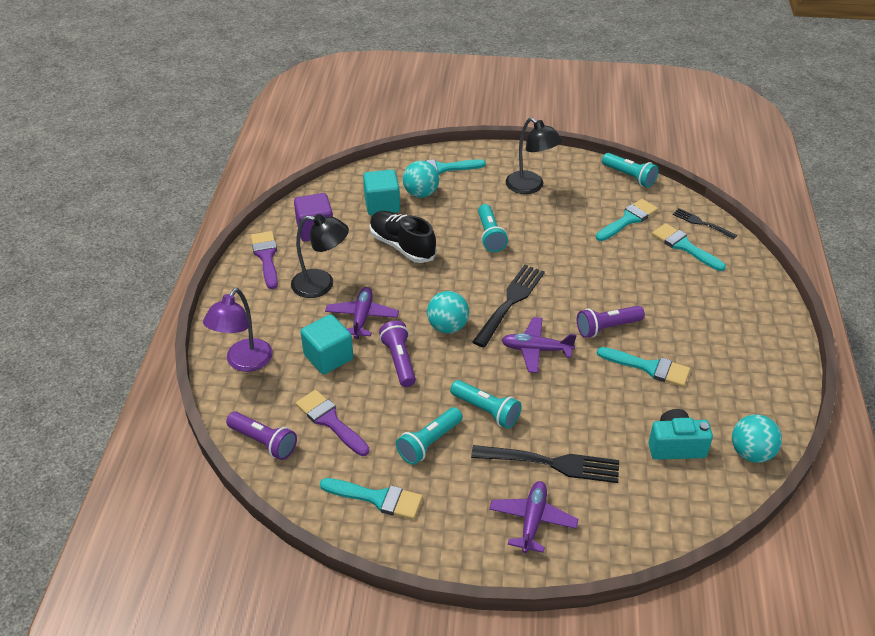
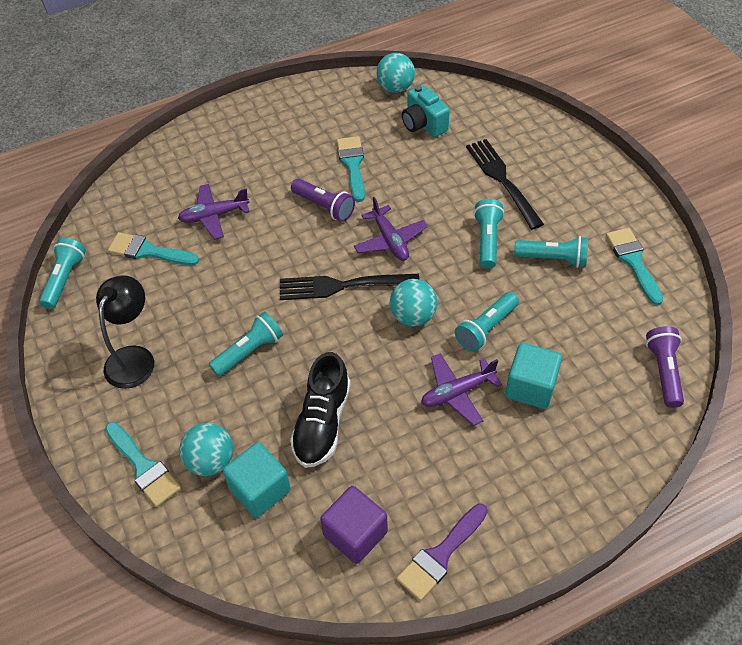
camera: 120 degrees left, 10 degrees up
(244, 362) = (600, 455): purple lamp -> none
(321, 285) = (441, 461): black lamp -> none
(330, 421) = (597, 338): purple brush -> none
(399, 360) = (486, 329): purple flashlight -> turquoise flashlight
(532, 520) = (561, 169): purple plane -> purple plane (214, 216)
(684, 246) = (168, 197): turquoise brush -> none
(701, 223) = (121, 197): black fork -> none

